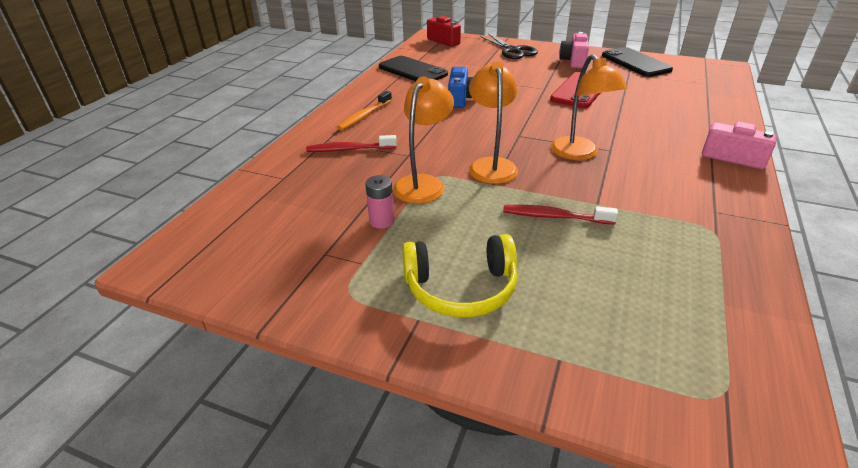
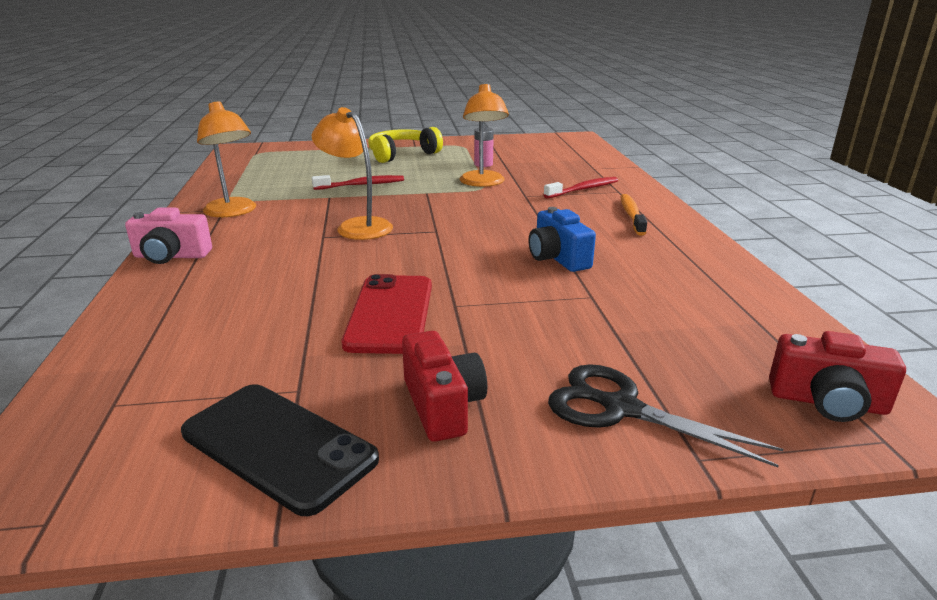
camera: 150 degrees right, 10 degrees down
(412, 71) = (710, 289): black phone -> none
(491, 165) = (440, 202): orange lamp -> orange lamp (233, 212)
(574, 61) = (442, 405): pink camera -> red camera

